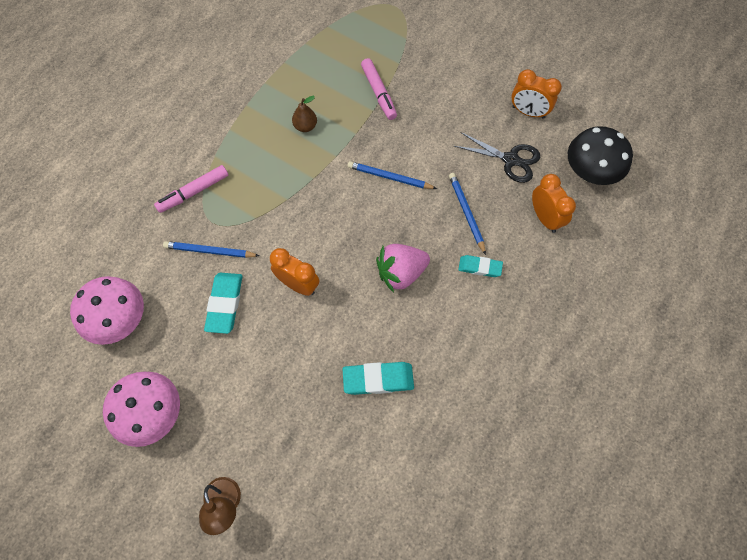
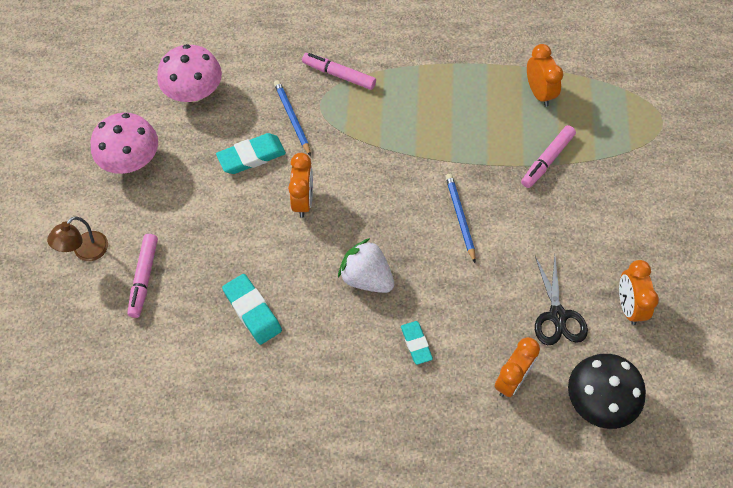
camera: 60 degrees right, 5 degrees down
(288, 460) = (144, 278): none -> pink marker
(305, 126) = (465, 120): brown pear -> none
(317, 64) = (539, 93): none -> orange clock
(401, 273) = (366, 277): pink strawberry -> white strawberry
(466, 213) = (467, 303): blue pencil -> none

